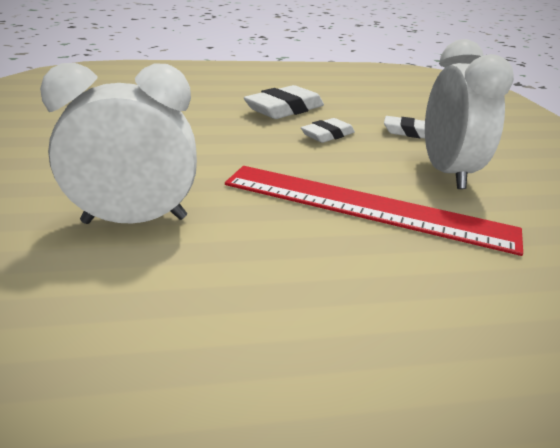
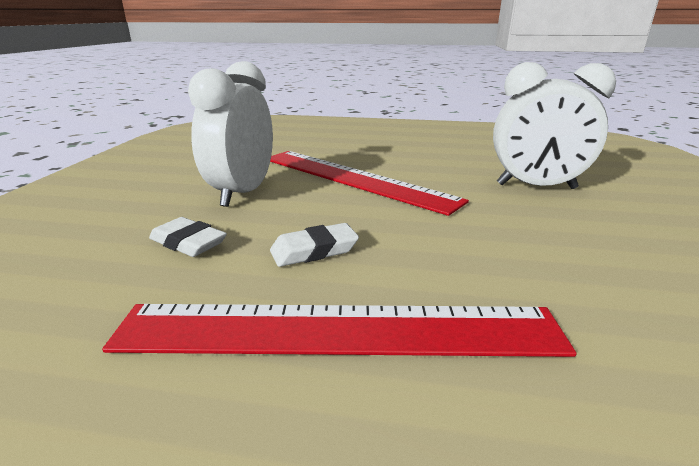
camera: 160 degrees left, 5 degrees down
(284, 109) = (339, 330): white eraser -> red ruler

